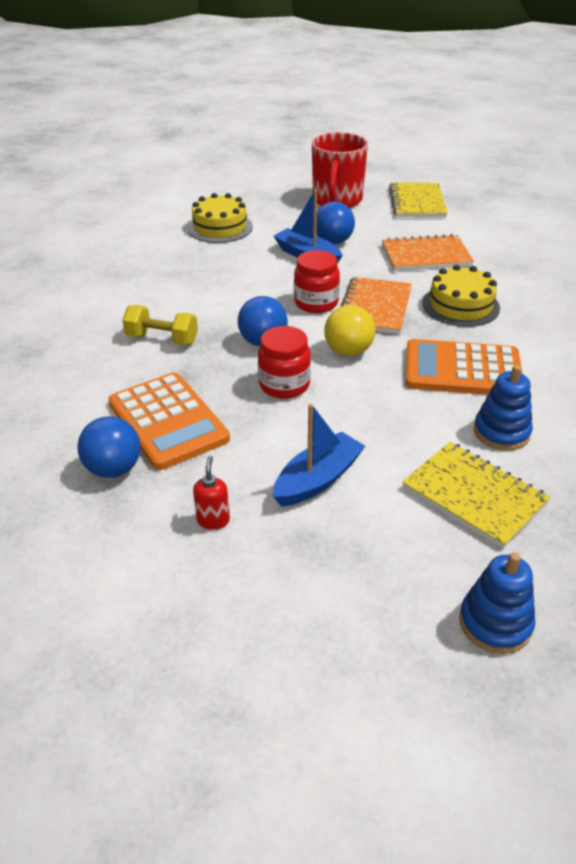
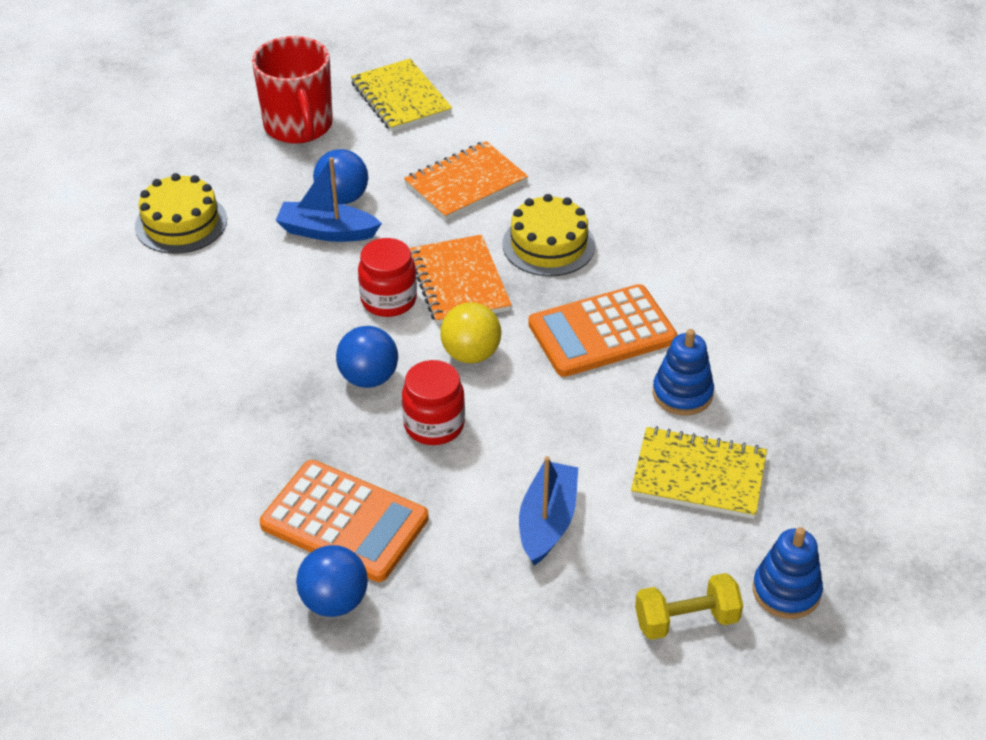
camera: 30 degrees left, 5 degrees up
(162, 339) = (249, 420): yellow dumbbell -> yellow dumbbell (686, 620)
(213, 520) = (480, 609): red soap dispenser -> none

